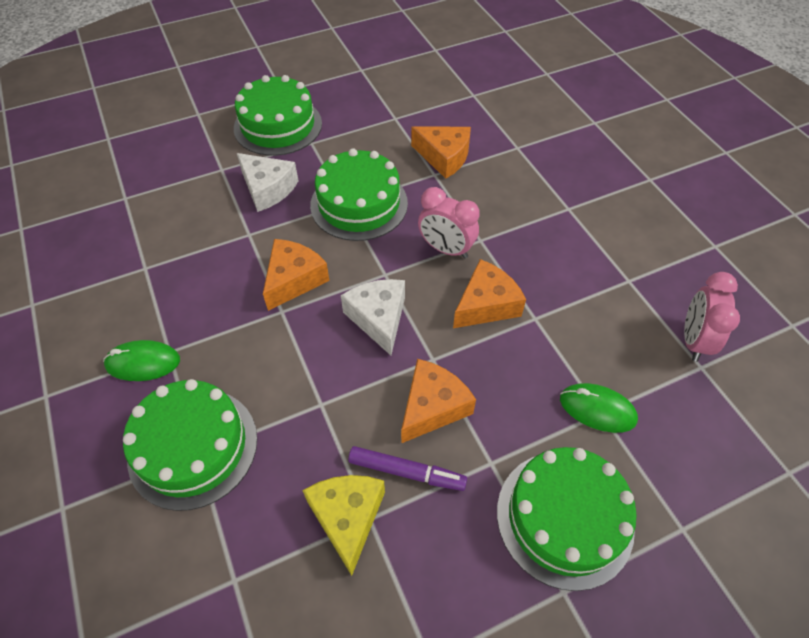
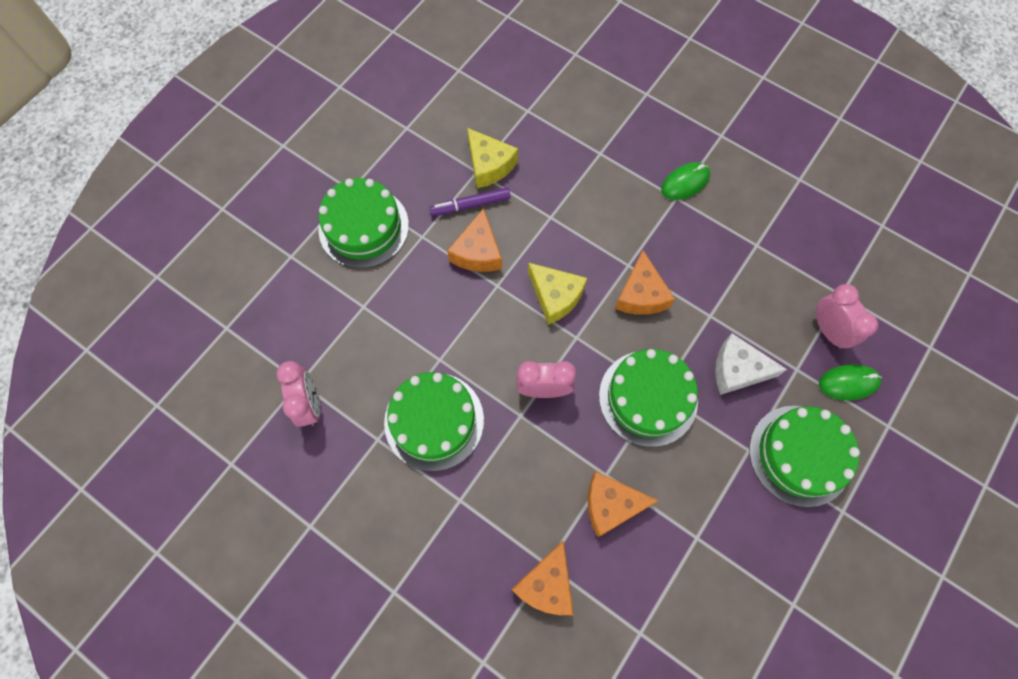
camera: 150 degrees right, 15 degrees up
(167, 180) = (828, 330): none -> pink clock
(193, 447) = (606, 155): green cake -> green cake (434, 421)
(378, 318) = (555, 296): white cheese -> yellow cheese
(486, 304) = (482, 351): orange cheese -> orange cheese (546, 584)
(597, 409) = (366, 307): green mouse -> green mouse (848, 383)

